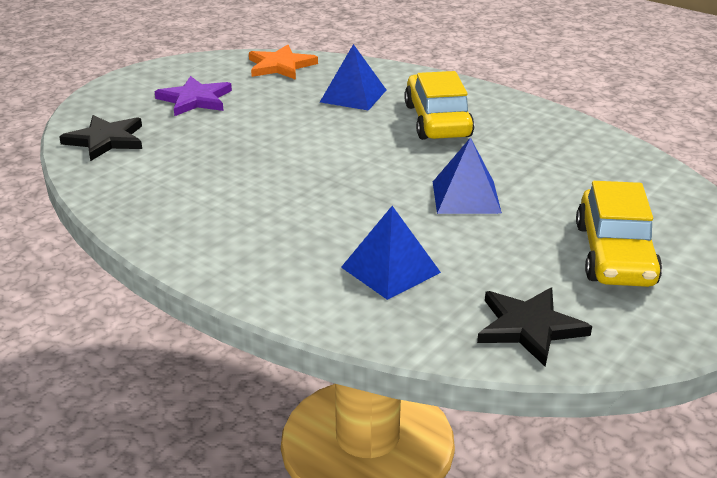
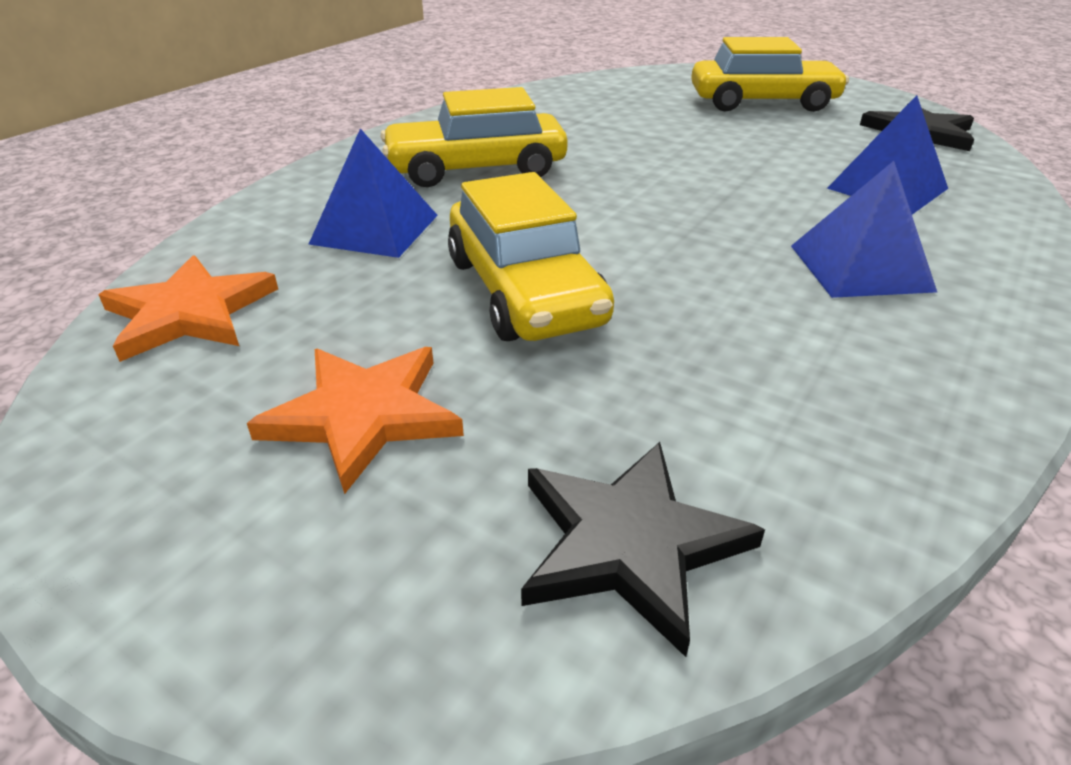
camera: 95 degrees left, 5 degrees up
(195, 99) = (363, 415): purple star -> orange star
(275, 130) = (524, 291): none -> yellow car
(466, 197) = (690, 154): blue pyramid -> blue pyramid (860, 268)

